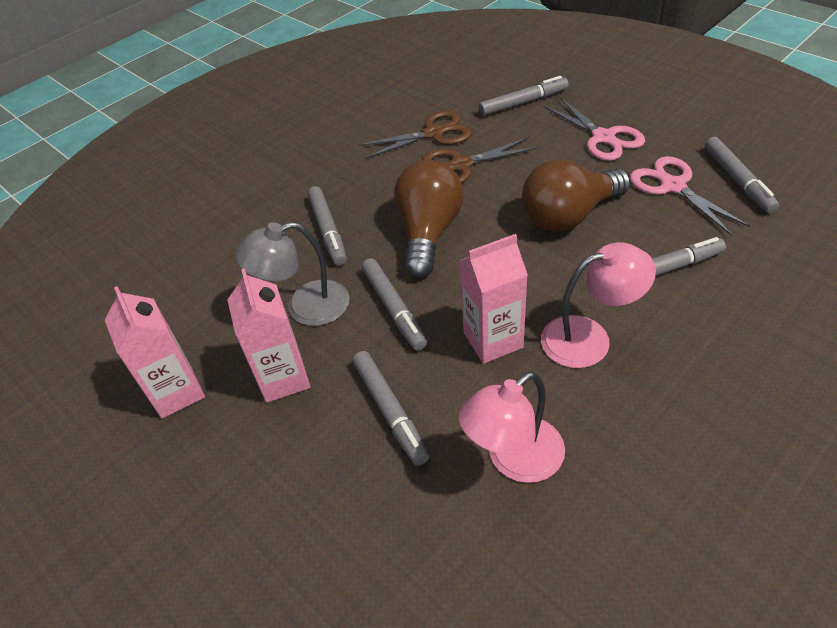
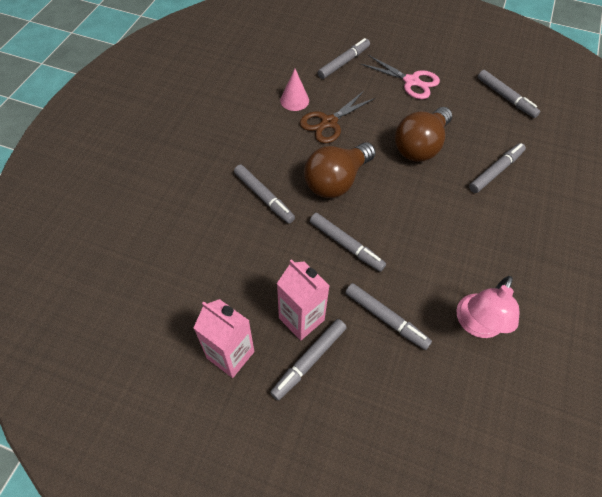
camera: 30 degrees left, 10 degrees up
(261, 429) = (309, 360): none -> grey marker
(305, 307) = (284, 261): grey lamp -> none
(428, 233) = (336, 181): brown light bulb -> brown light bulb turned 120 degrees counterclockwise
(433, 133) = (294, 100): brown scissors -> pink cone
(493, 340) = (421, 249): pink carton -> none
(589, 338) = (477, 230): pink lamp -> none
(673, 186) = (471, 110): pink scissors -> none

